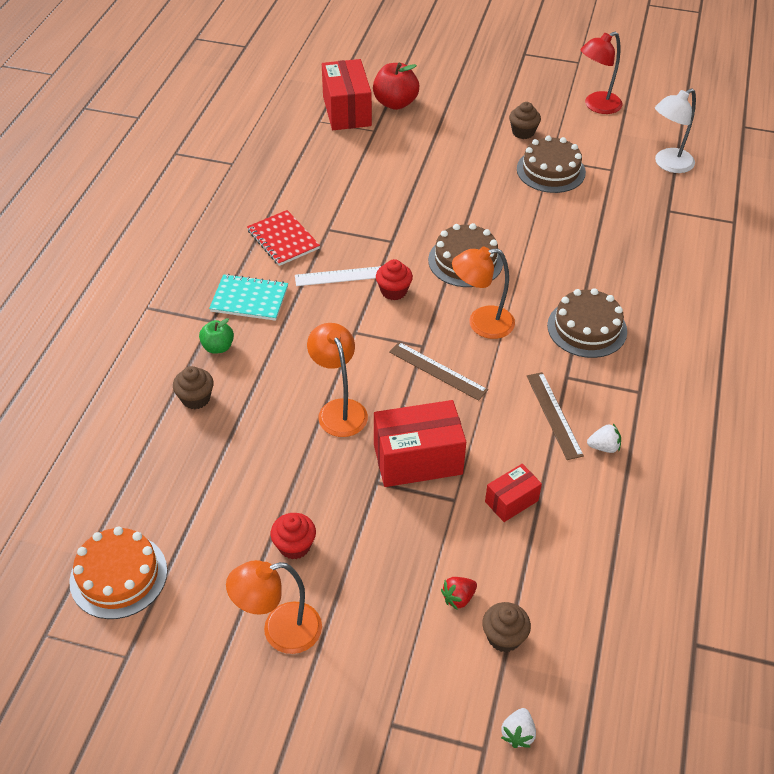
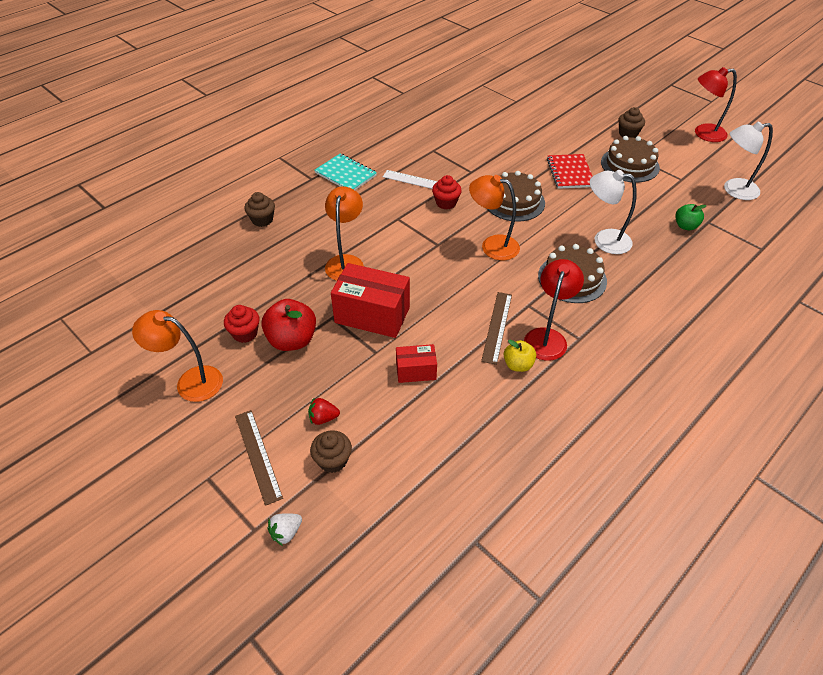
camera: 30 degrees right, 0 degrees up
(118, 576) = (128, 303): orange cake -> none
(218, 347) = (302, 195): green apple -> green apple (685, 226)
(283, 239) = (397, 147): red notebook -> red notebook (570, 173)
(346, 111) = (506, 84): red box -> none
(395, 103) = (545, 89): red apple -> red apple (292, 340)
(437, 371) = (434, 264): brown ruler -> brown ruler (258, 455)
(587, 271) = (604, 240): none -> white lamp
(604, 447) = (518, 365): white strawberry -> yellow apple
(609, 404) = (547, 337): none -> red lamp

